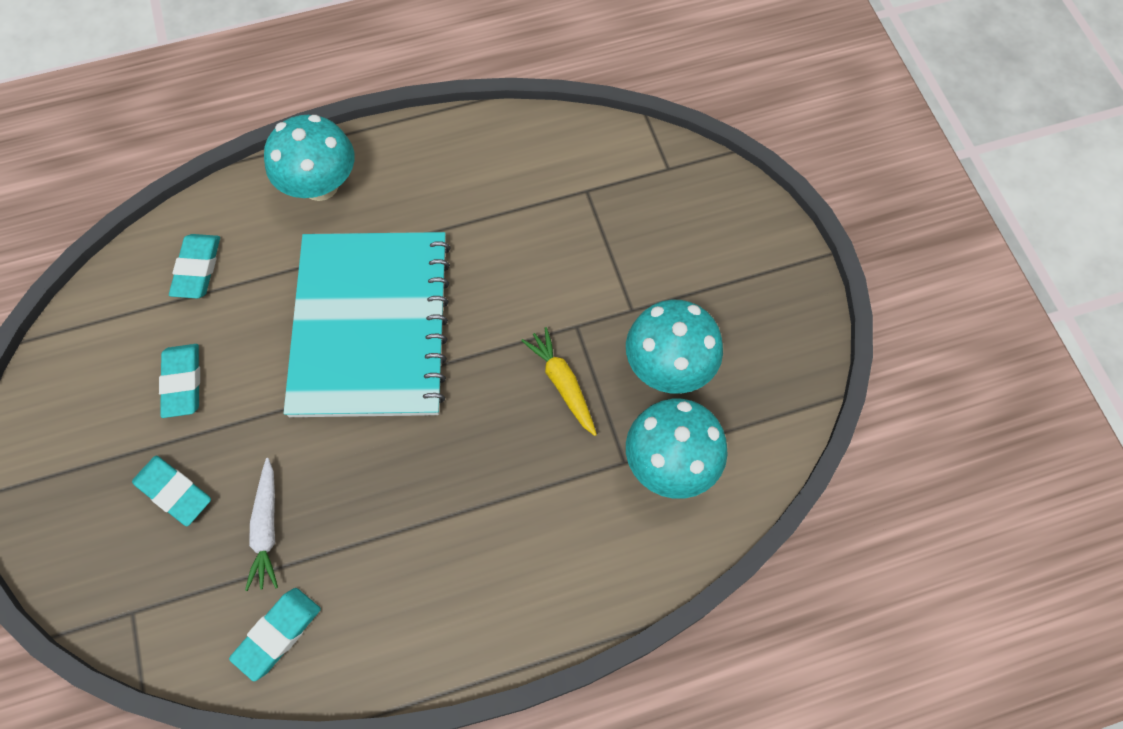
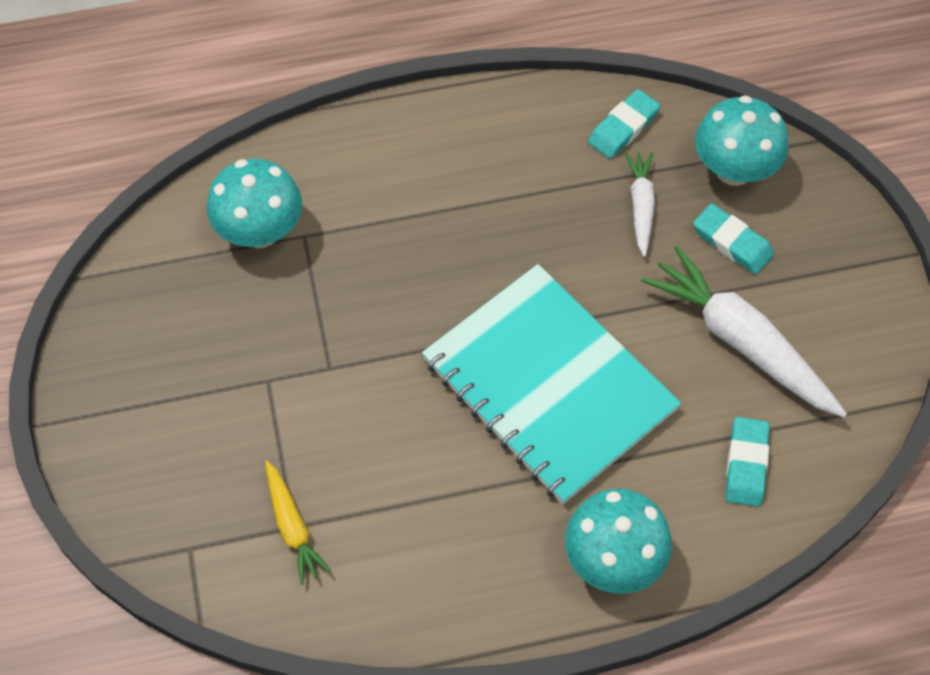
camera: 175 degrees left, 5 degrees down
(183, 382) = (741, 341): turquoise eraser -> white carrot
(370, 326) = (549, 384): turquoise notebook -> turquoise notebook turned 45 degrees counterclockwise
(562, 384) = (353, 310): yellow carrot -> yellow carrot (293, 527)
(669, 366) = (242, 318): turquoise mushroom -> turquoise mushroom (734, 169)

